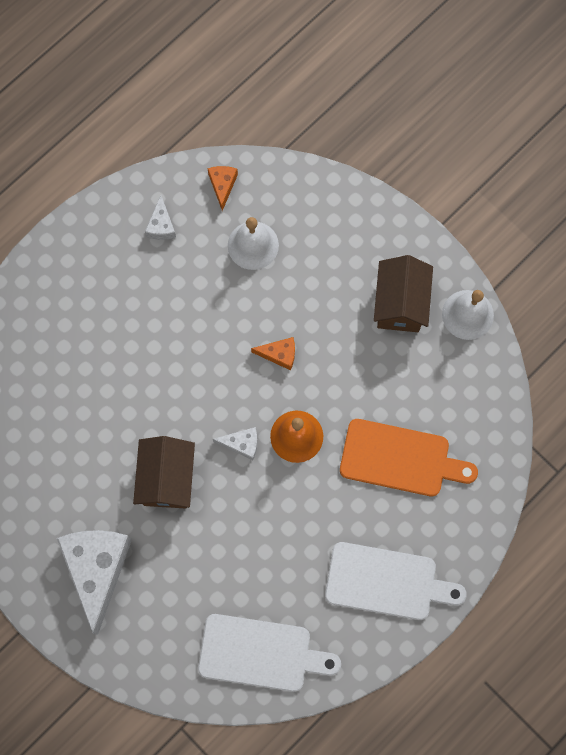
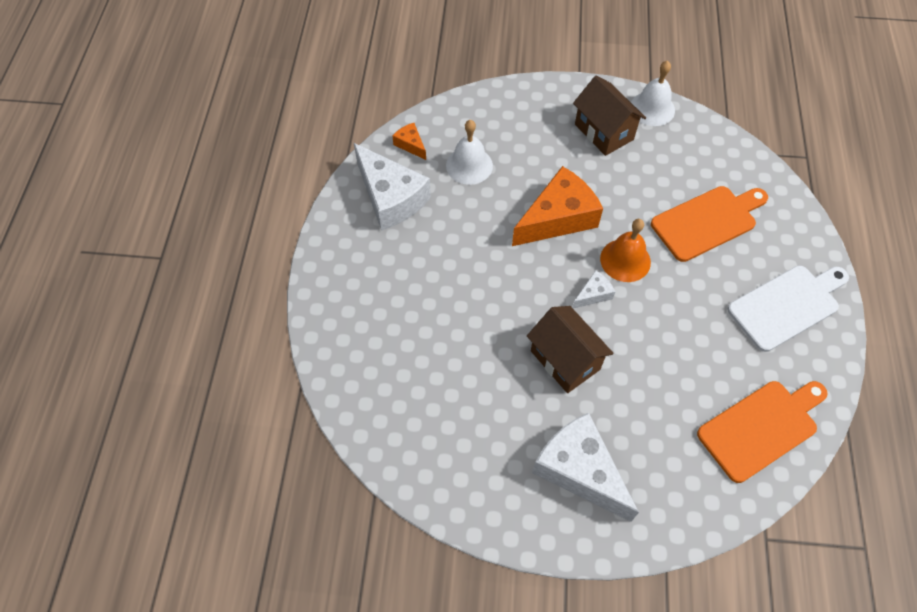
camera: 40 degrees left, 15 degrees down
(161, 225) = (390, 198): white cheese -> white cheese, size x2.19
(261, 653) = (761, 427): white cutting board -> orange cutting board
(279, 354) = (558, 218): orange cheese -> orange cheese, size x2.19

